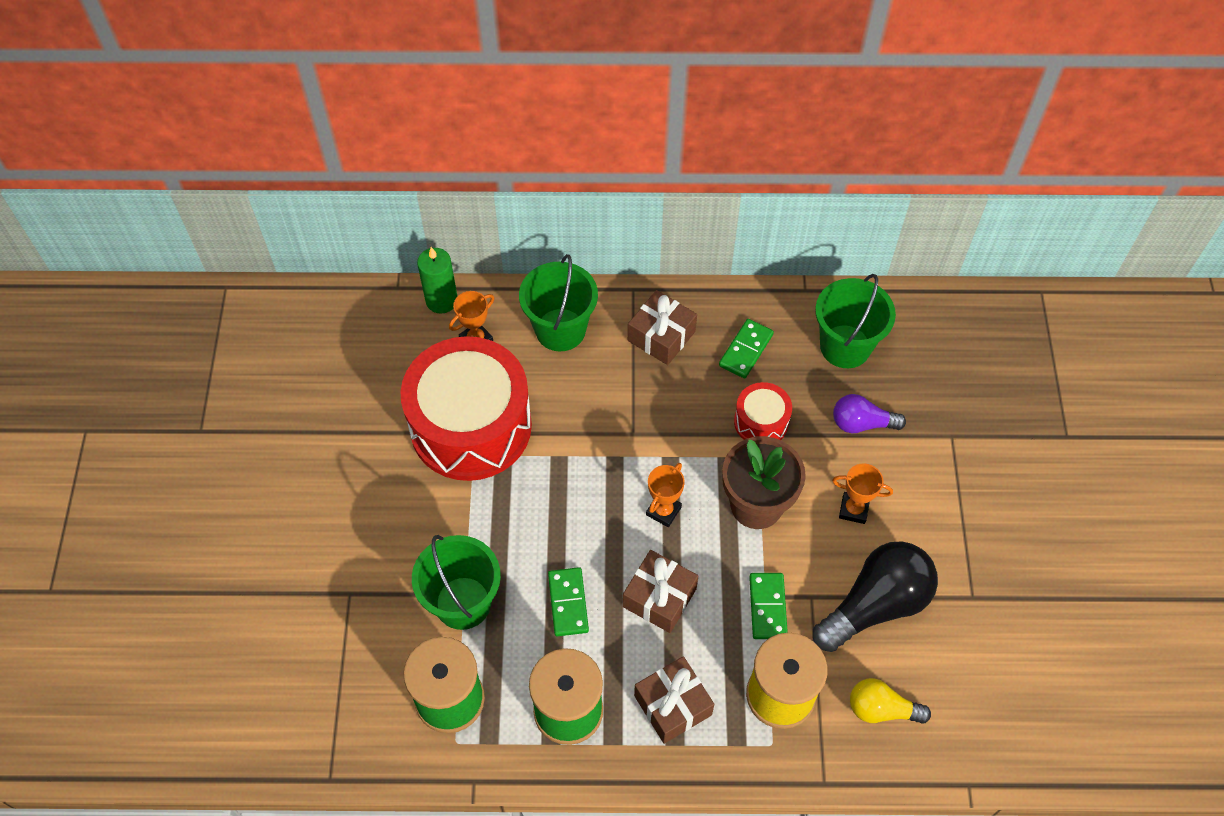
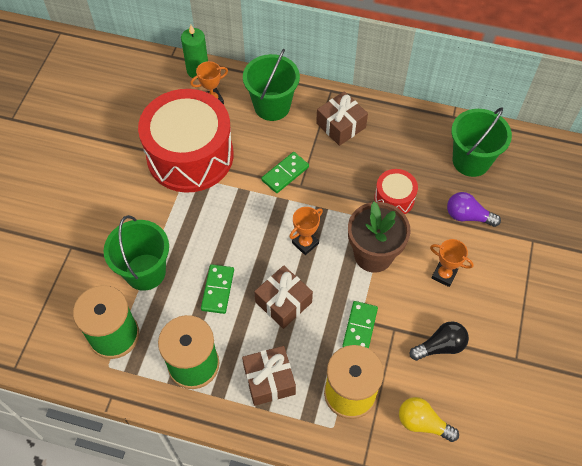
camera: 15 degrees right, 0 degrees up
(746, 350) = (398, 148): green domino -> green domino (285, 174)
(875, 605) = (440, 346): black light bulb -> black light bulb, size x0.57

